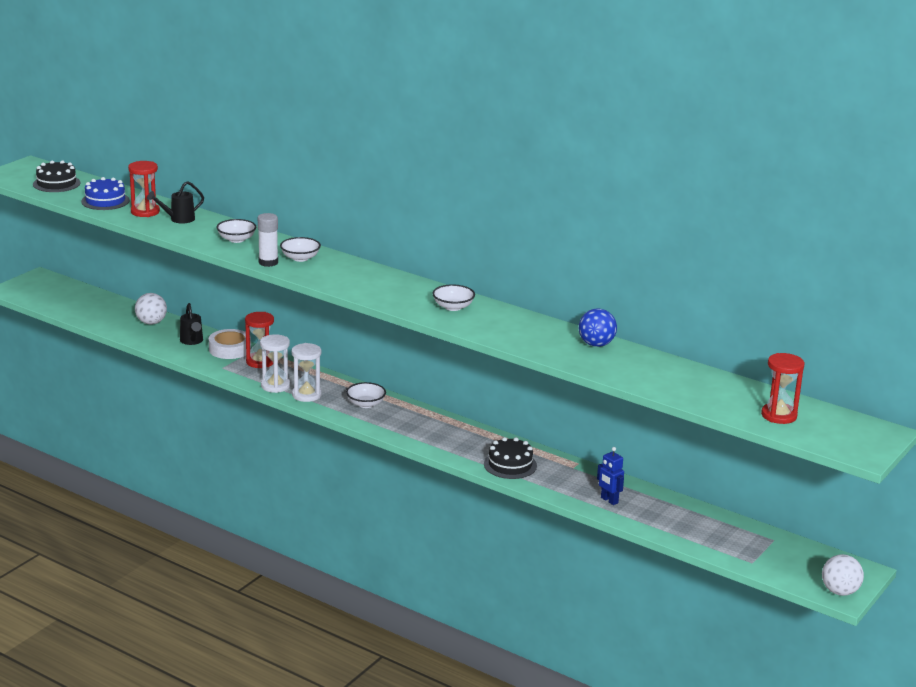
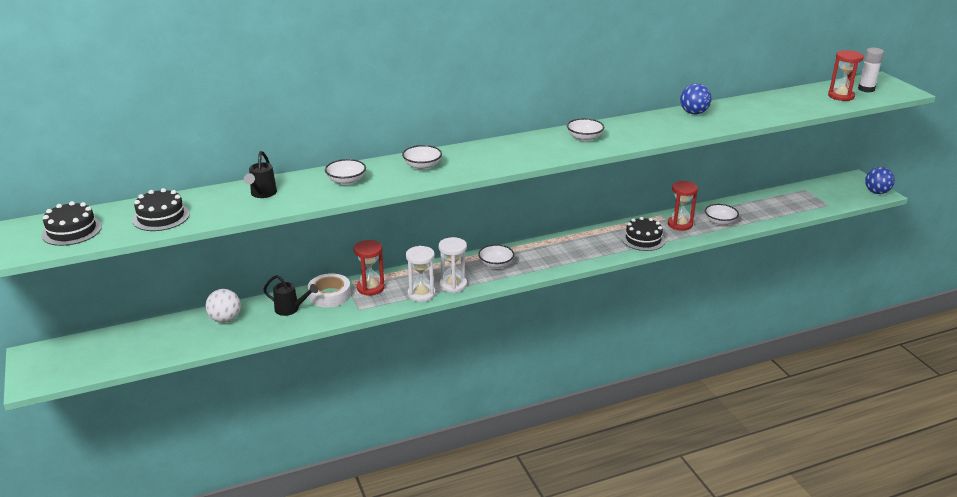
camera: 55 degrees left, 5 degrees up
(105, 201) = (161, 217): blue cake -> black cake
(145, 212) = (220, 205): red hourglass -> red hourglass (680, 224)
(268, 262) = (414, 181): white glue stick -> white glue stick (866, 89)
(609, 500) = (720, 222): blue robot -> white bowl
(840, 591) = (876, 192): white ball -> blue ball

